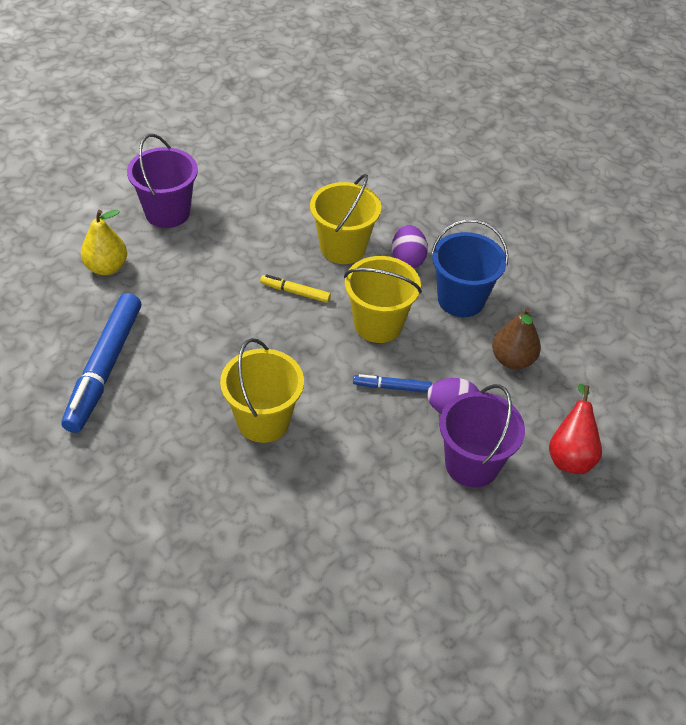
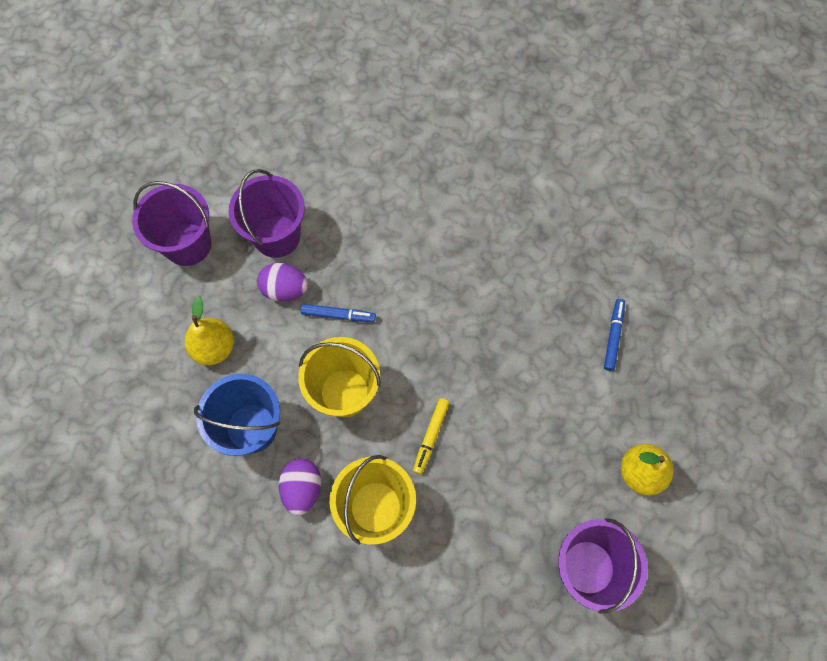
camera: 175 degrees left, 20 degrees up
(105, 368) = (613, 336): blue marker -> blue marker, size x0.47
(263, 421) = (459, 279): yellow bucket -> none
(295, 292) = (431, 436): yellow marker -> yellow marker turned 90 degrees clockwise
(512, 359) = (214, 348): brown pear -> yellow pear
(570, 455) = (188, 244): red pear -> purple bucket

